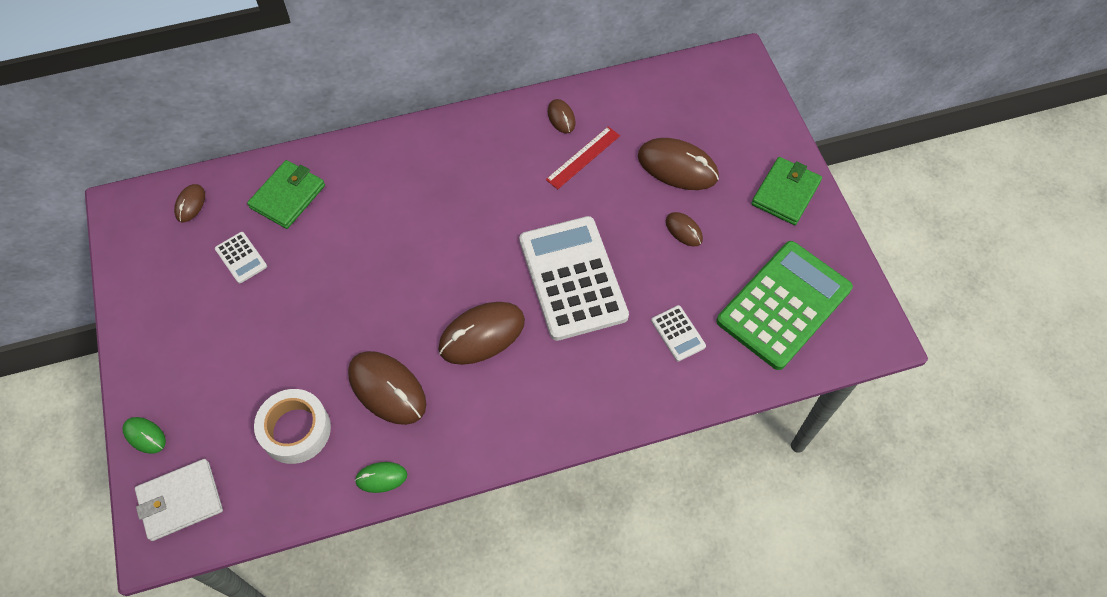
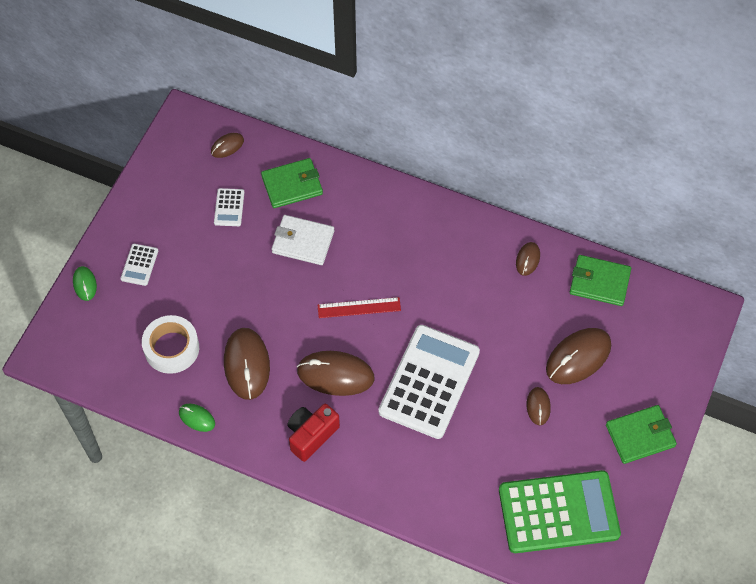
camera: 40 degrees right, 0 degrees up
(180, 501) = (74, 341): white wallet -> white wallet (303, 242)
(509, 407) = (311, 435): none -> red camera
(583, 157) = (516, 301): red ruler -> red ruler (359, 307)
(637, 95) = (599, 282): none -> green wallet
(677, 167) = (578, 357): brown mouse -> brown mouse turned 75 degrees clockwise
(678, 333) = (465, 474): white calculator -> white calculator (139, 265)

